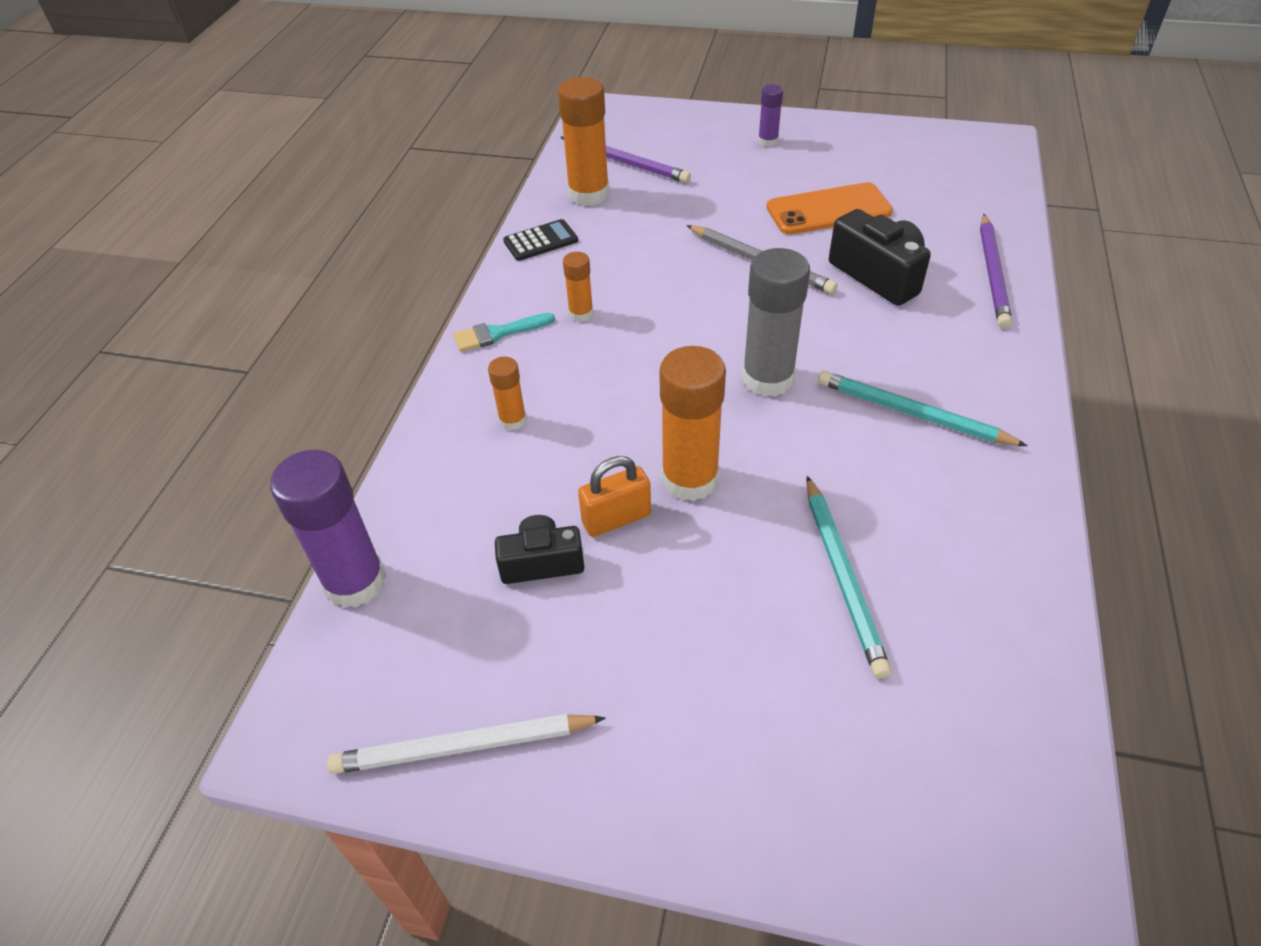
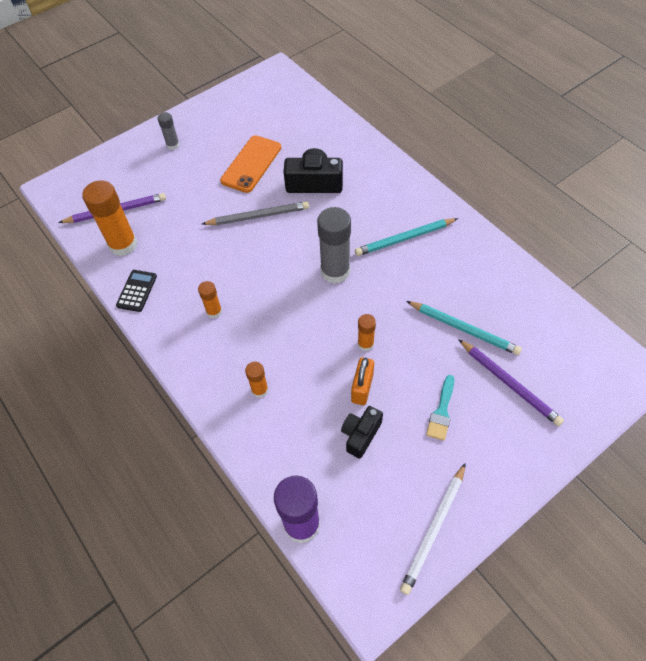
camera: 50 degrees left, 10 degrees up
(498, 333) = (189, 357): turquoise brush -> turquoise brush (441, 411)
(690, 479) = (365, 344): orange glue stick -> orange glue stick, size x0.52
(768, 141) = (173, 145): purple glue stick -> grey glue stick
(992, 273) = (355, 146): purple pencil -> purple pencil (509, 383)

